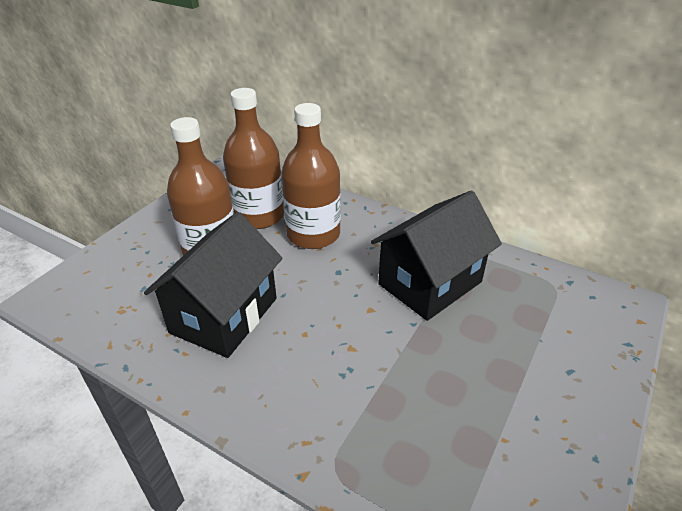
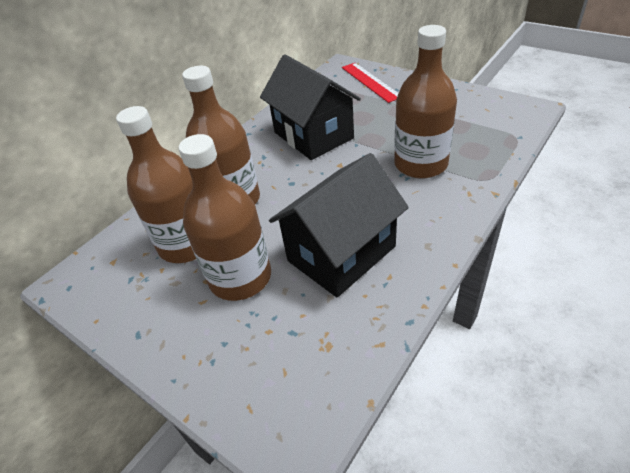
camera: 80 degrees left, 5 degrees up
(224, 315) = (341, 253): black house -> black house turned 75 degrees counterclockwise
(370, 391) = (420, 164): none -> brown bottle
(583, 338) = (370, 82): none -> red ruler

